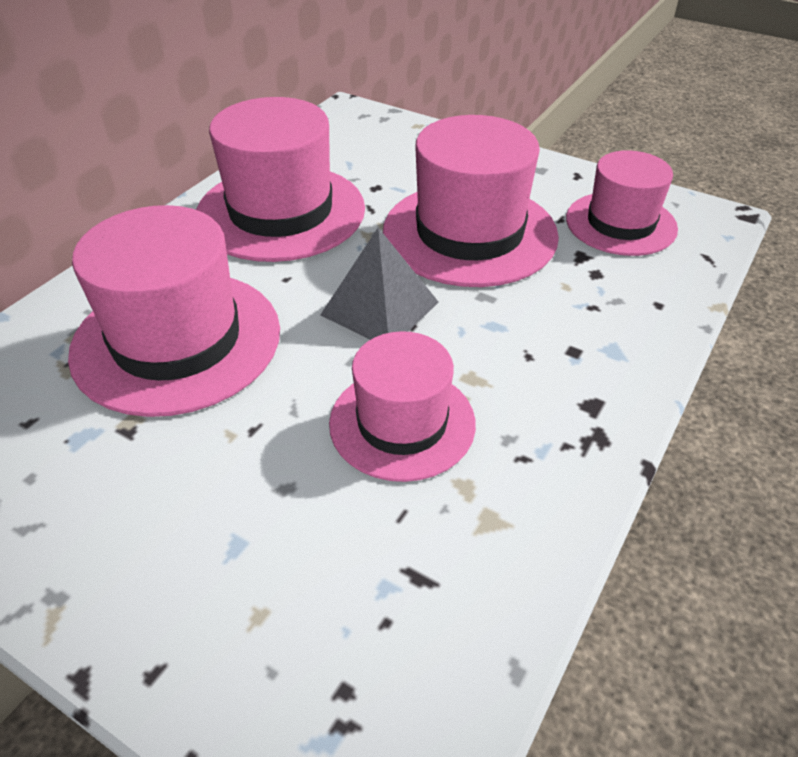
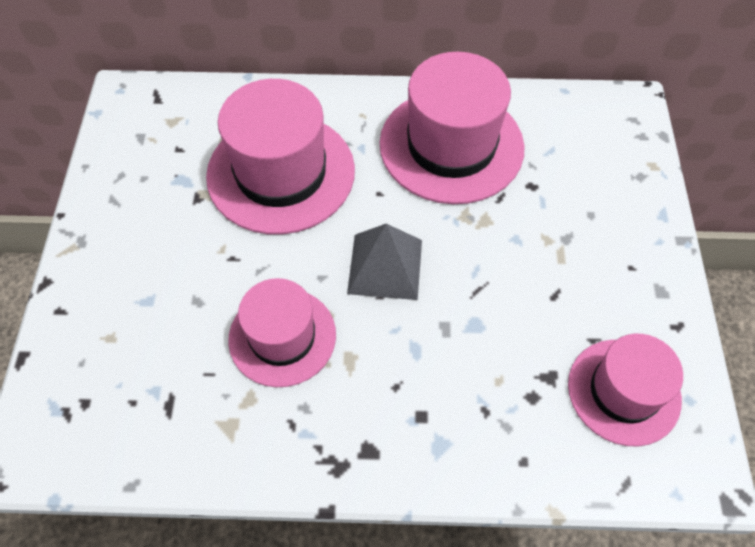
camera: 60 degrees right, 15 degrees up
(469, 233) = (519, 281): pink hat -> none

